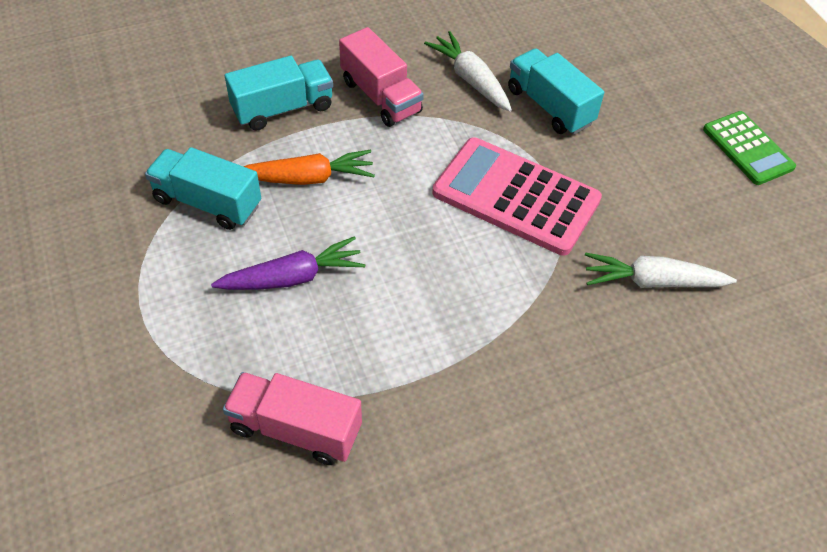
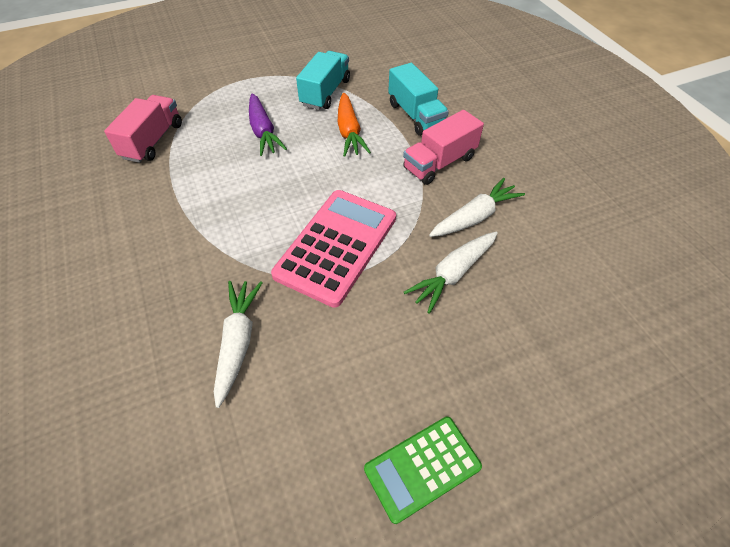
camera: 90 degrees right, 0 degrees up
(549, 106) = (452, 274): turquoise truck -> white carrot

